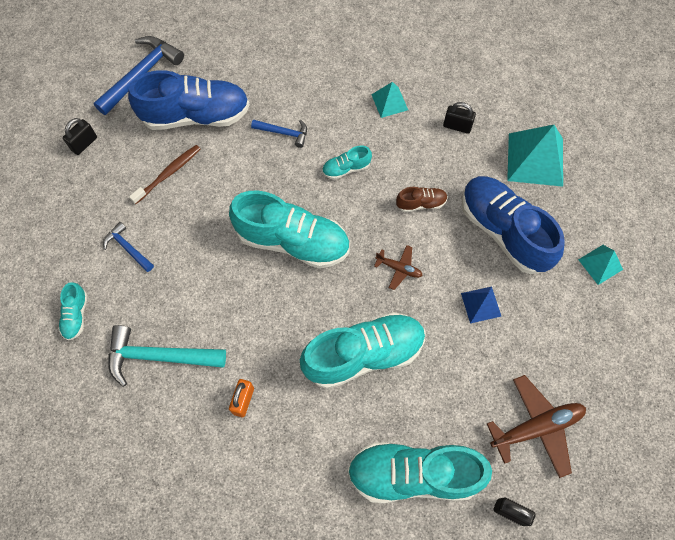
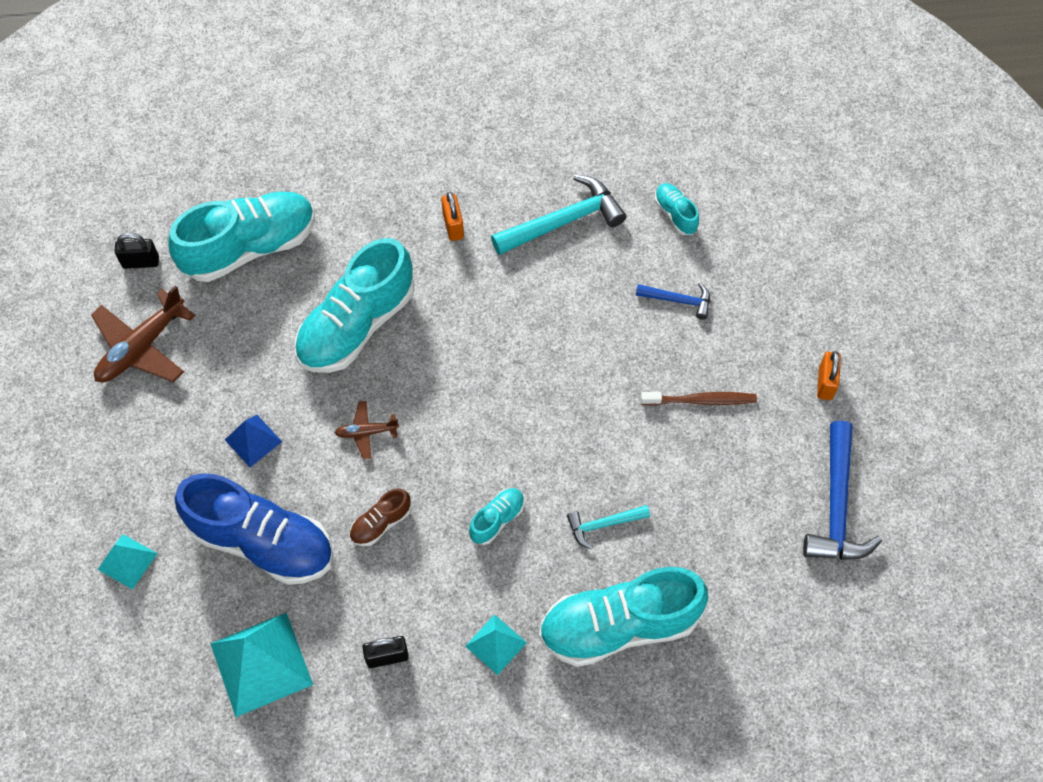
camera: 150 degrees right, 5 degrees down
(84, 144) = (825, 383): black padlock -> orange padlock
(168, 174) = (701, 400): brown toothbrush -> brown toothbrush turned 105 degrees counterclockwise
(196, 115) = (727, 489): blue shoe -> none
(284, 133) = (603, 525): blue hammer -> turquoise hammer
(293, 241) = (505, 400): turquoise shoe -> turquoise shoe (619, 626)

